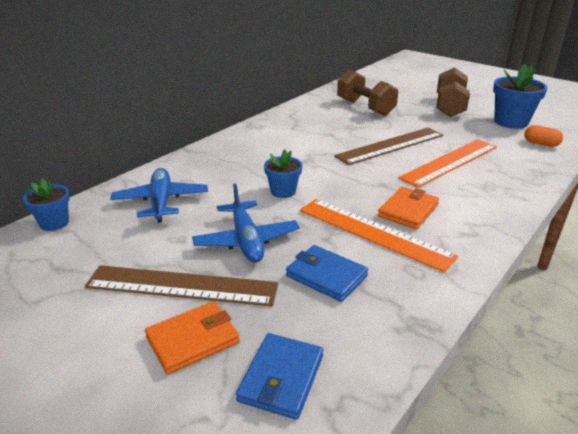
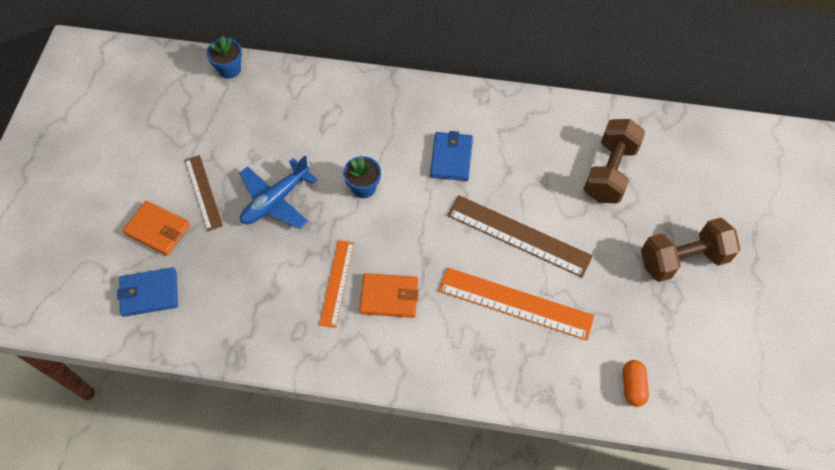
camera: 60 degrees right, 30 degrees up
(161, 202) = (295, 113): blue plane -> none
(182, 286) = (203, 192): brown ruler -> brown ruler, size x0.61
(326, 276) = (260, 274): blue wallet -> blue wallet (451, 158)
(373, 232) = (337, 283): orange ruler -> orange ruler, size x0.61
(511, 122) = (682, 340): blue flower pot -> none

